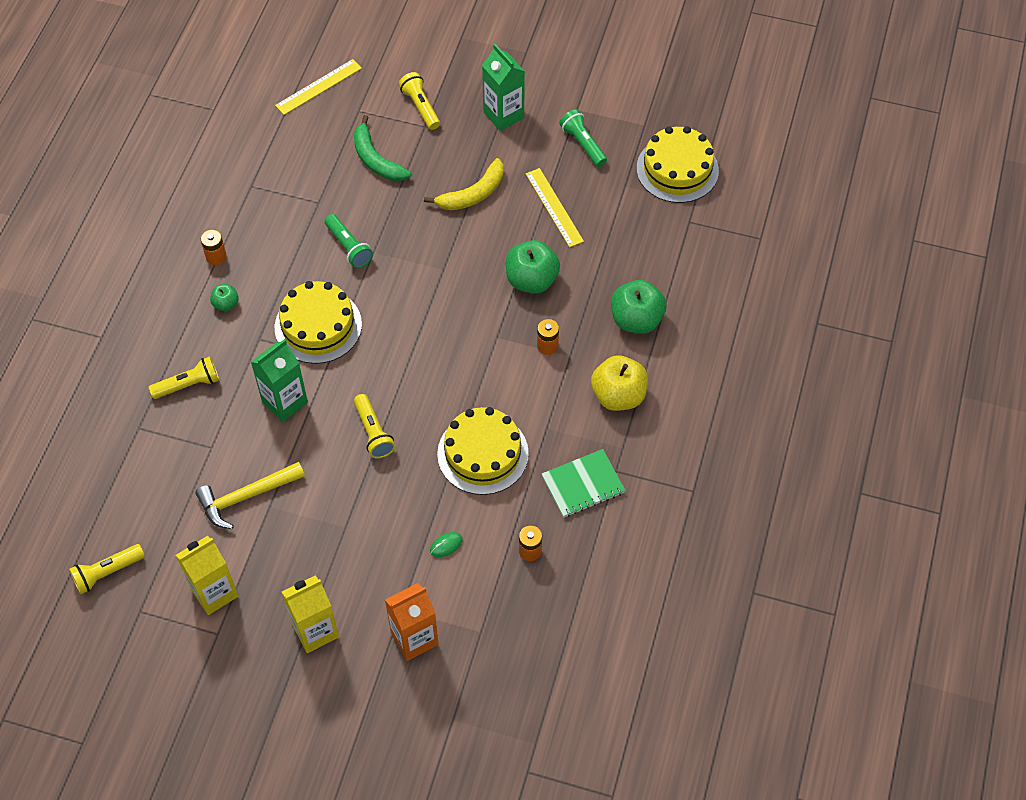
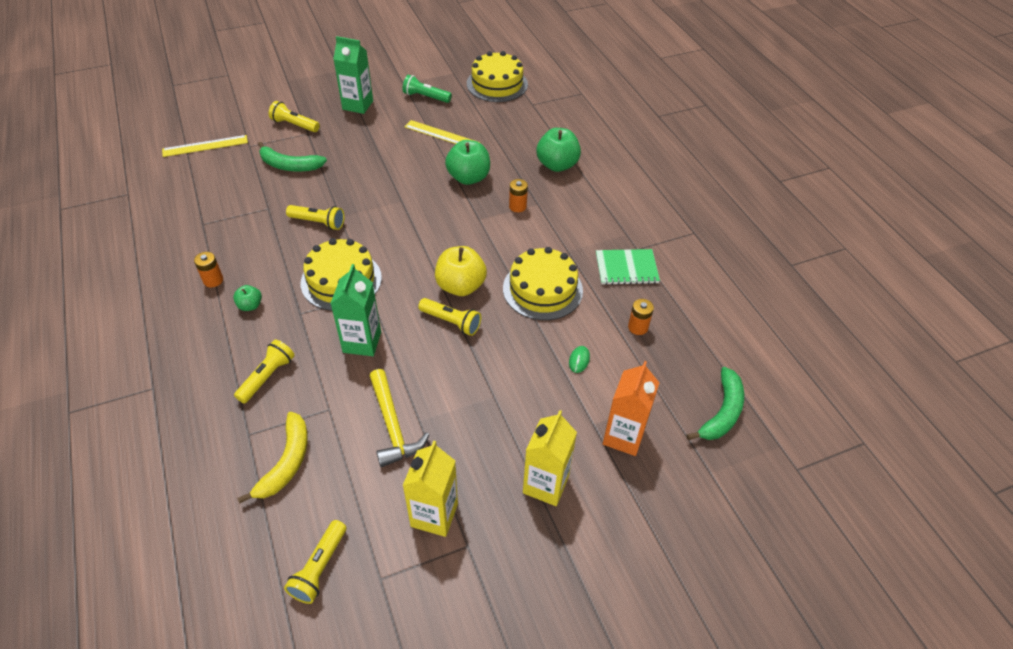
camera: 40 degrees left, 10 degrees down
(246, 497) = (393, 426): yellow hammer -> yellow hammer turned 45 degrees counterclockwise
(319, 87) = (205, 146): yellow ruler -> yellow ruler turned 60 degrees clockwise
(348, 247) = (318, 222): green flashlight -> yellow flashlight
(473, 194) = (379, 152): yellow banana -> yellow banana (286, 462)
(519, 679) = (722, 412): none -> green banana
(583, 484) = (626, 268): green notebook -> green notebook turned 60 degrees clockwise
(618, 395) = (592, 208): yellow apple -> yellow apple (460, 286)

